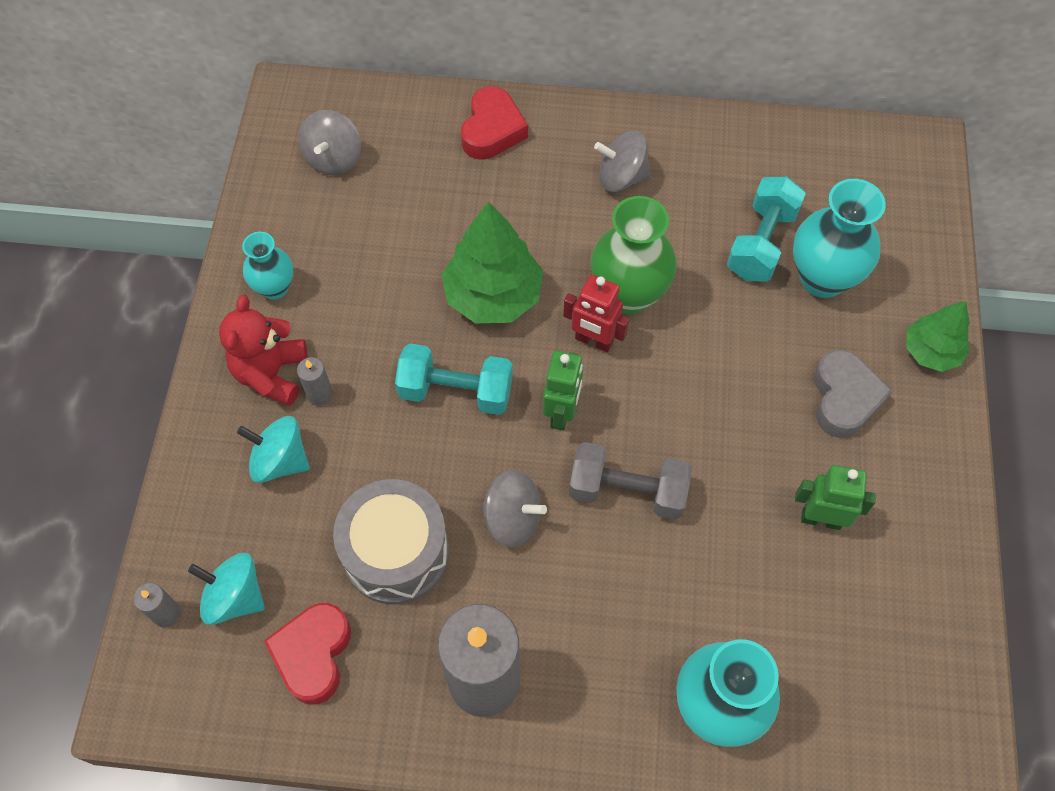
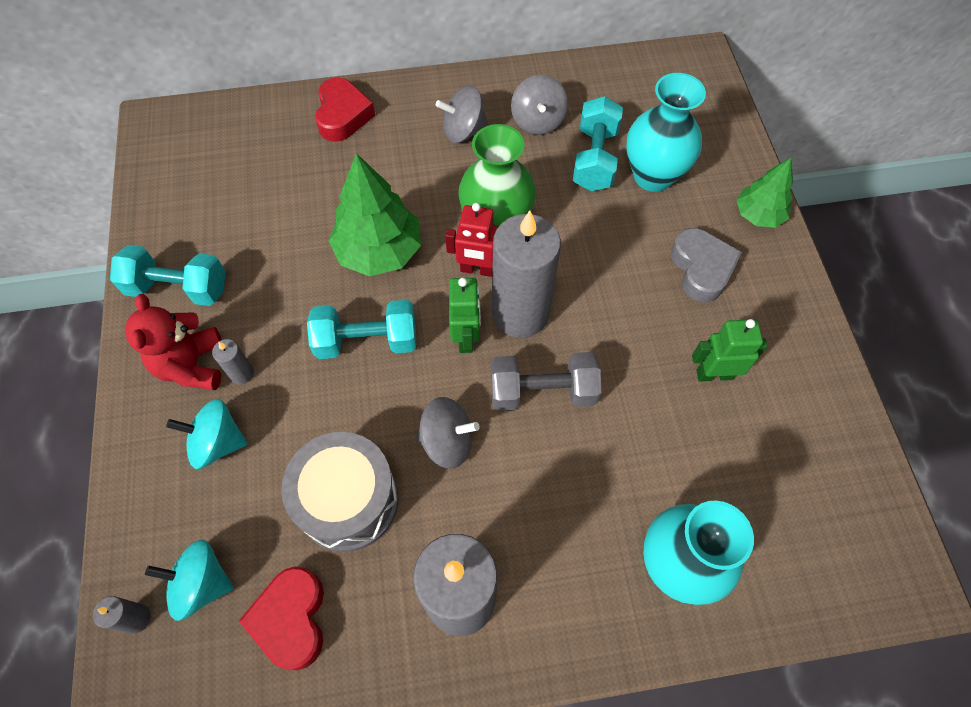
camera: 15 degrees left, 0 degrees up
(275, 288) = (178, 288): turquoise vase -> turquoise dumbbell
(333, 159) = (208, 167): grey spinning top -> grey spinning top (538, 121)
(627, 400) = (520, 313): none -> grey candle

